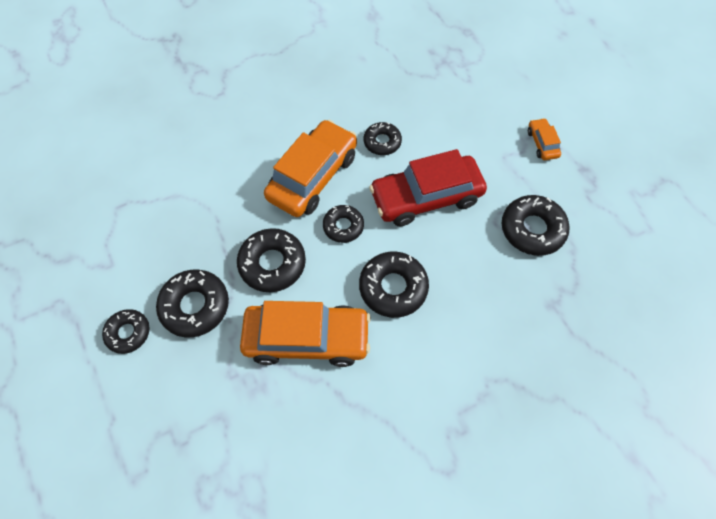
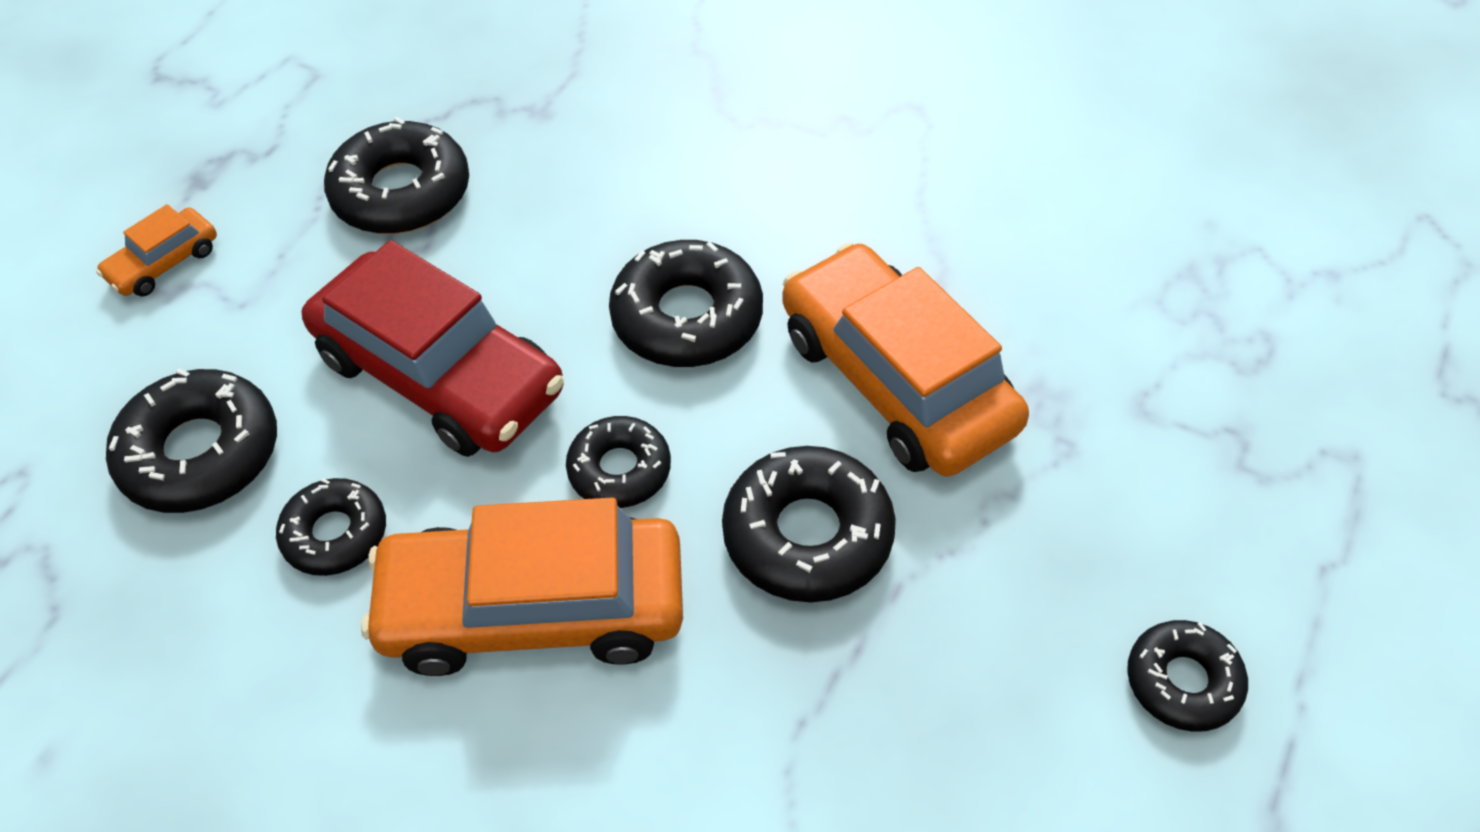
camera: 125 degrees left, 10 degrees down
(195, 306) = (1016, 604): black donut -> black donut (200, 453)

